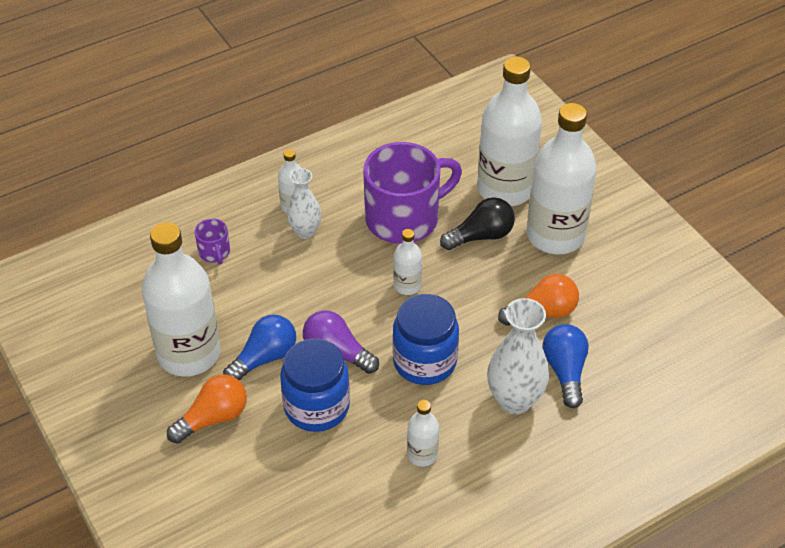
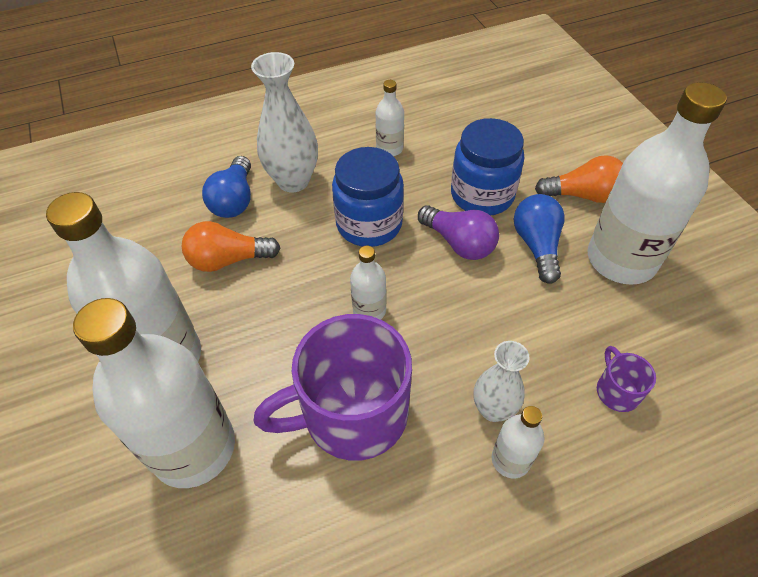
camera: 170 degrees left, 5 degrees up
(213, 418) = (583, 195): orange light bulb -> orange light bulb turned 150 degrees counterclockwise
(264, 358) = (537, 246): blue light bulb -> blue light bulb turned 120 degrees clockwise
(481, 236) = (258, 369): black light bulb -> none

